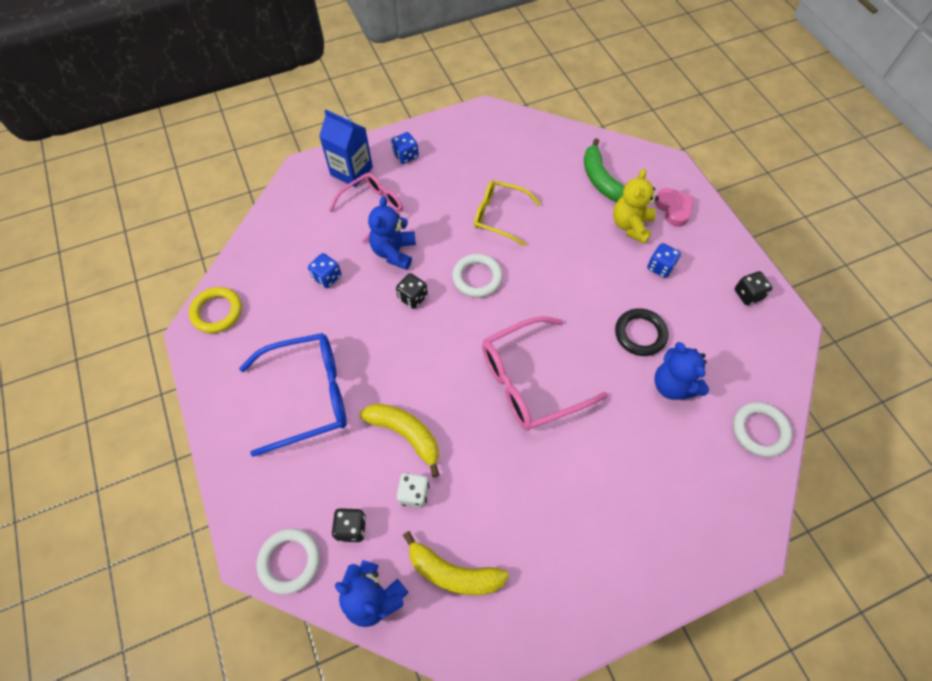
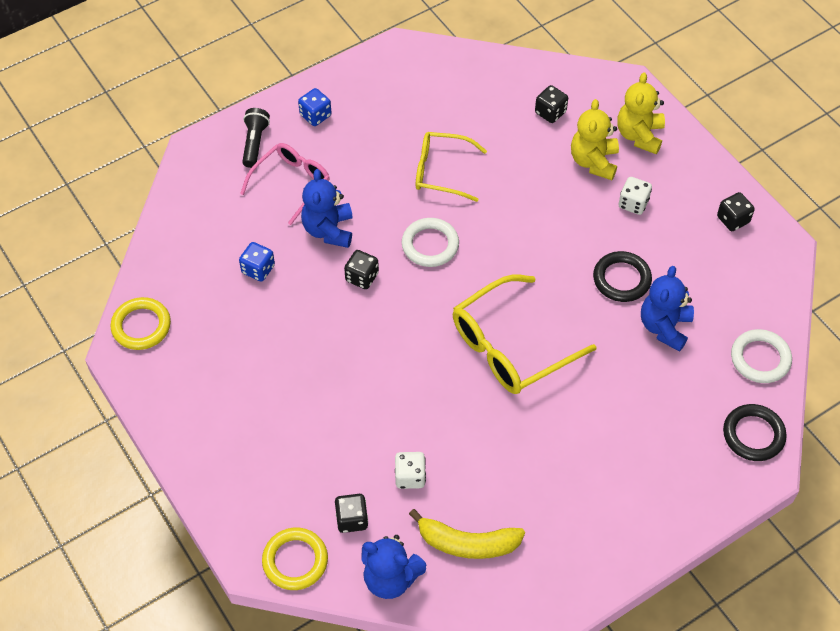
camera: 10 degrees left, 5 degrees down
(289, 561) = (295, 561): white ring -> yellow ring
(308, 395) = (271, 398): blue glasses -> none
(351, 171) = (255, 143): blue carton -> black flashlight
(406, 434) = (387, 420): yellow banana -> none
(530, 381) = (510, 346): pink glasses -> yellow glasses
(600, 179) = (550, 112): green banana -> black dice
(660, 267) = (633, 203): blue dice -> white dice
(673, 209) = (639, 135): pink heart -> yellow teddy bear
(673, 385) = (664, 327): blue teddy bear -> blue teddy bear turned 60 degrees clockwise
(745, 507) = (753, 435): none -> black ring

